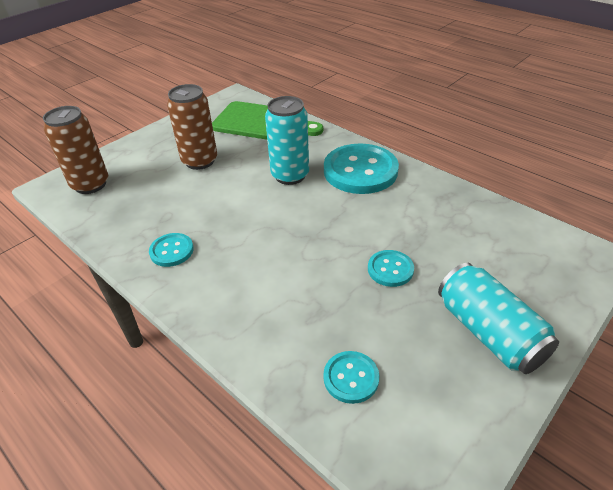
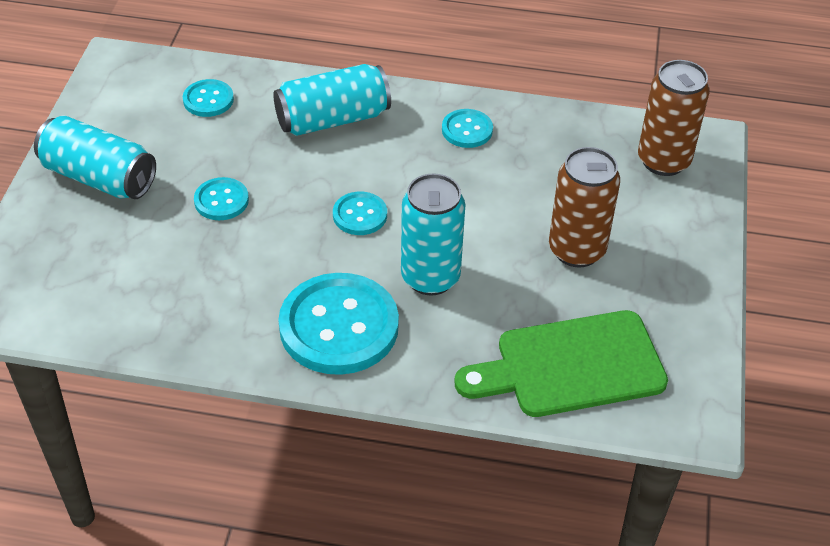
camera: 145 degrees right, 5 degrees up
(256, 303) = (333, 119): none -> turquoise can
(300, 222) = (360, 215): none -> turquoise button

